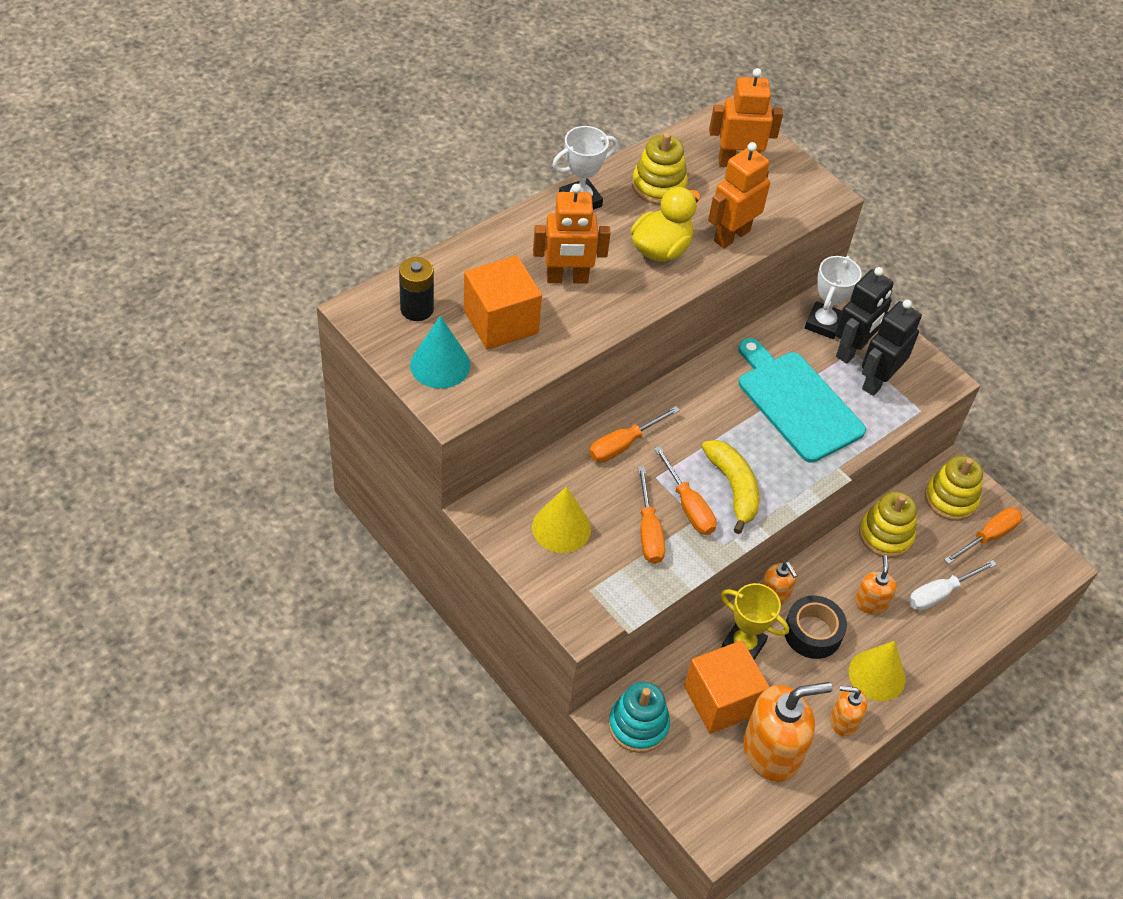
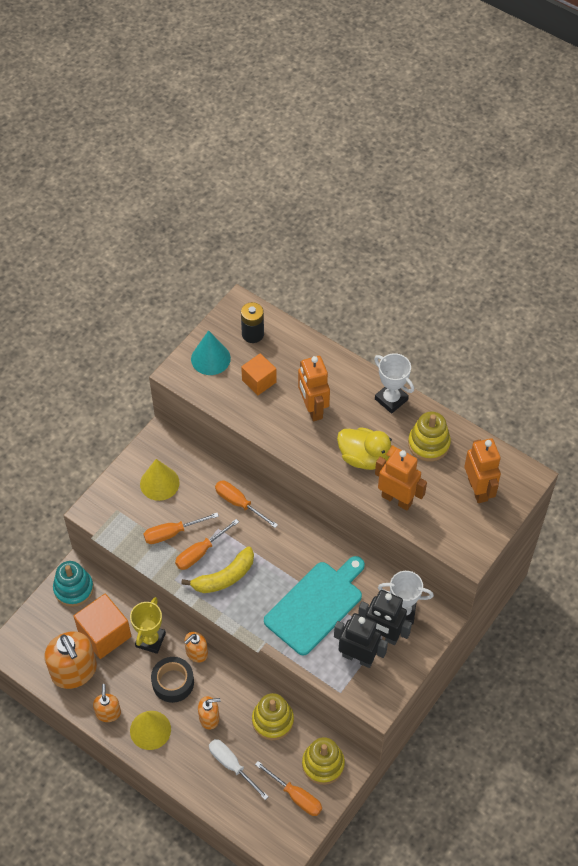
camera: 80 degrees right, 5 degrees up
(501, 322) = (259, 381): orange cube -> orange cube, size x0.63

